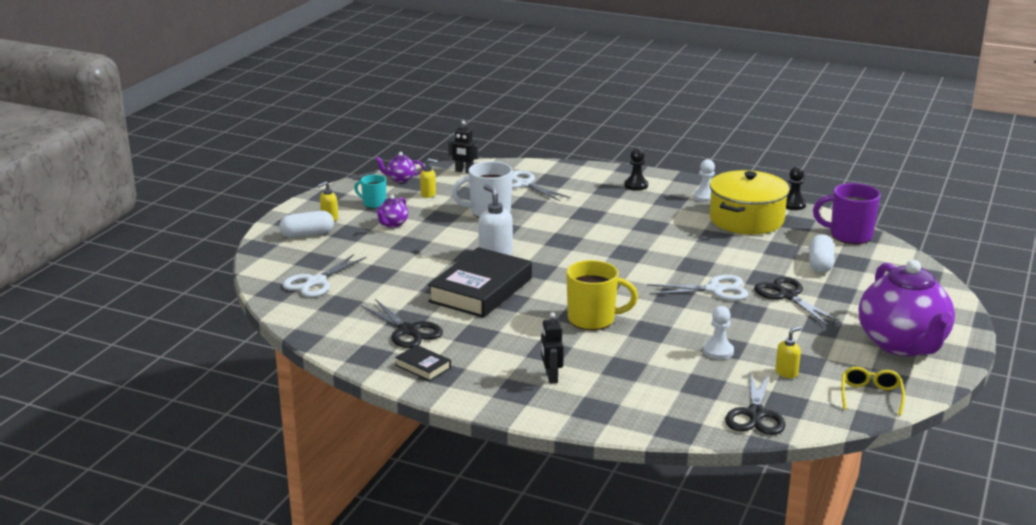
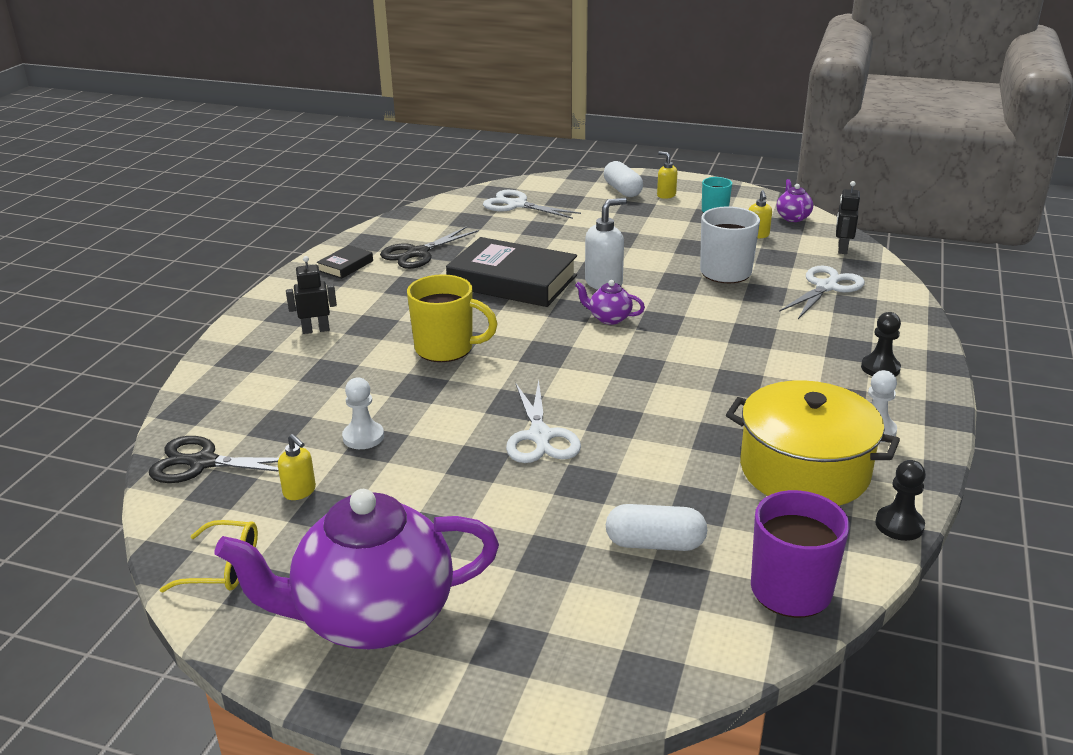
camera: 85 degrees right, 5 degrees up
(392, 224) = (665, 224): purple teapot -> purple teapot (609, 318)
(593, 319) = (446, 349): yellow mug -> yellow mug turned 75 degrees counterclockwise
(787, 296) = (531, 502): black scissors -> none

